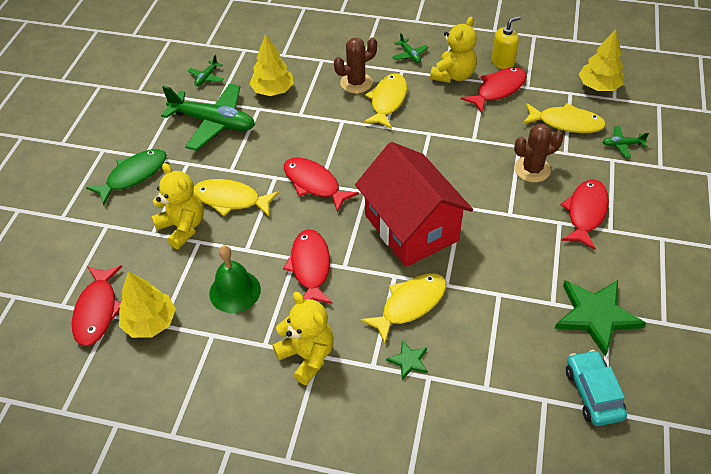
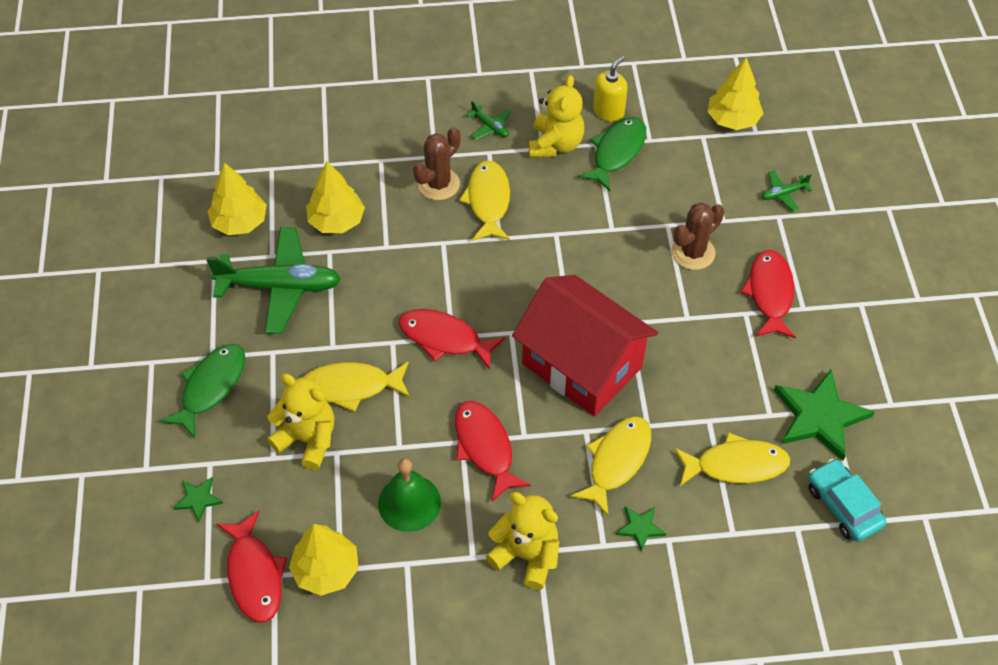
camera: 20 degrees left, 5 degrees up
(86, 247) = (198, 499): none -> green star
(206, 77) = (240, 222): green plane -> yellow tree
(498, 90) = (616, 152): red fish -> green fish
(566, 123) = (711, 180): yellow fish -> yellow fish (735, 465)

